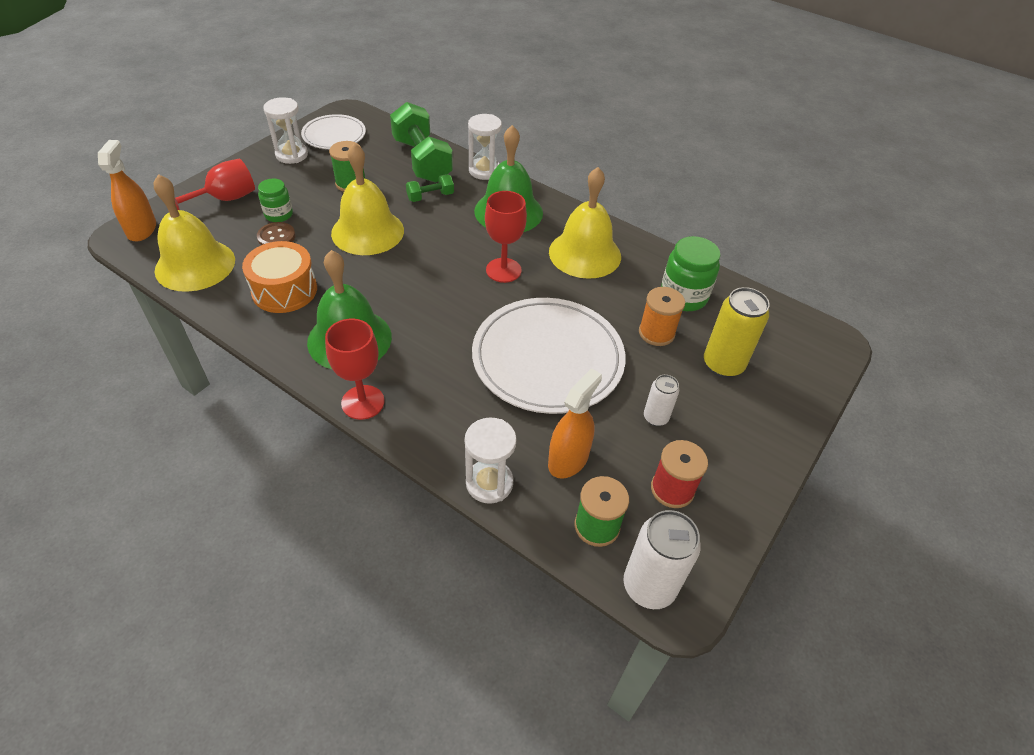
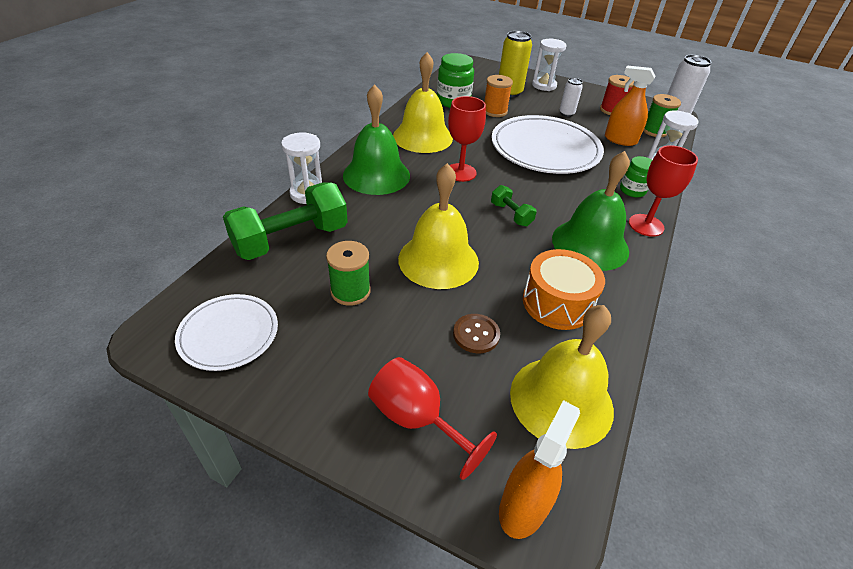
camera: 100 degrees left, 5 degrees down
(142, 229) = (523, 507): orange spray bottle -> orange spray bottle turned 135 degrees clockwise
(279, 214) = (433, 345): green jar -> green jar (632, 190)
(292, 155) = (287, 371): white hourglass -> white hourglass (544, 85)
(430, 197) = (363, 224): green dumbbell -> green dumbbell (511, 214)

